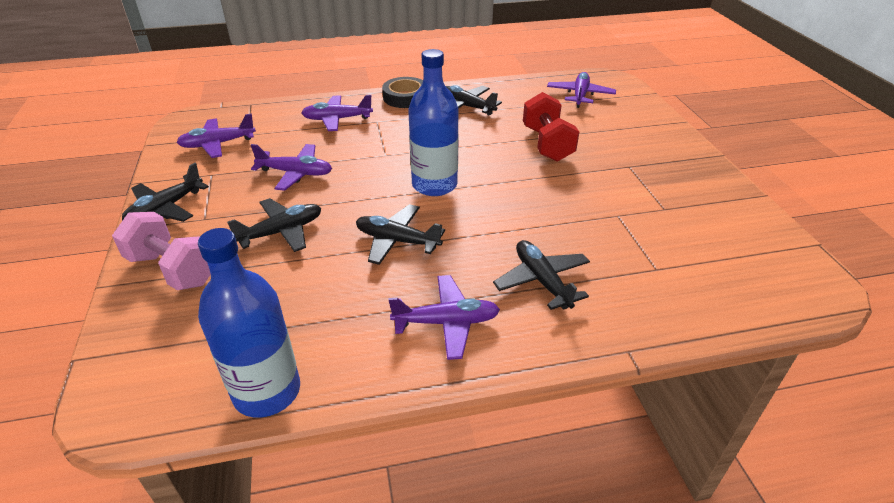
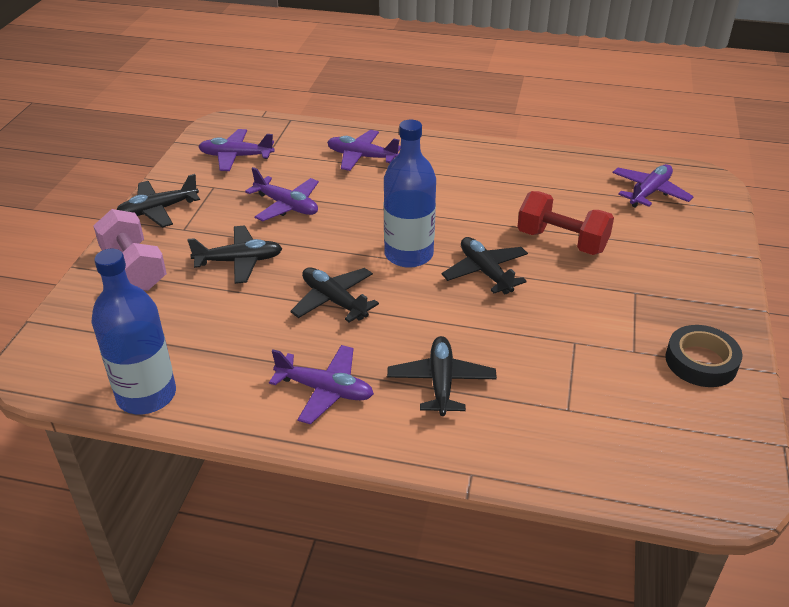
camera: 25 degrees right, 0 degrees up
(405, 97) = (448, 148): black tape -> black tape (701, 361)
(467, 107) = (506, 175): black plane -> black plane (485, 272)
(547, 144) = (562, 241): red dumbbell -> red dumbbell turned 75 degrees counterclockwise

